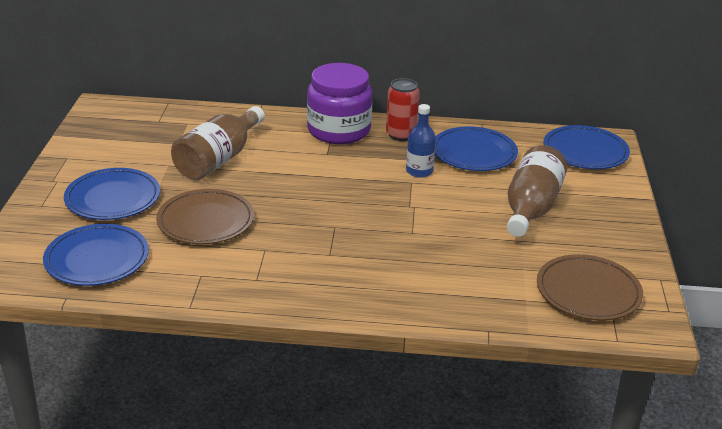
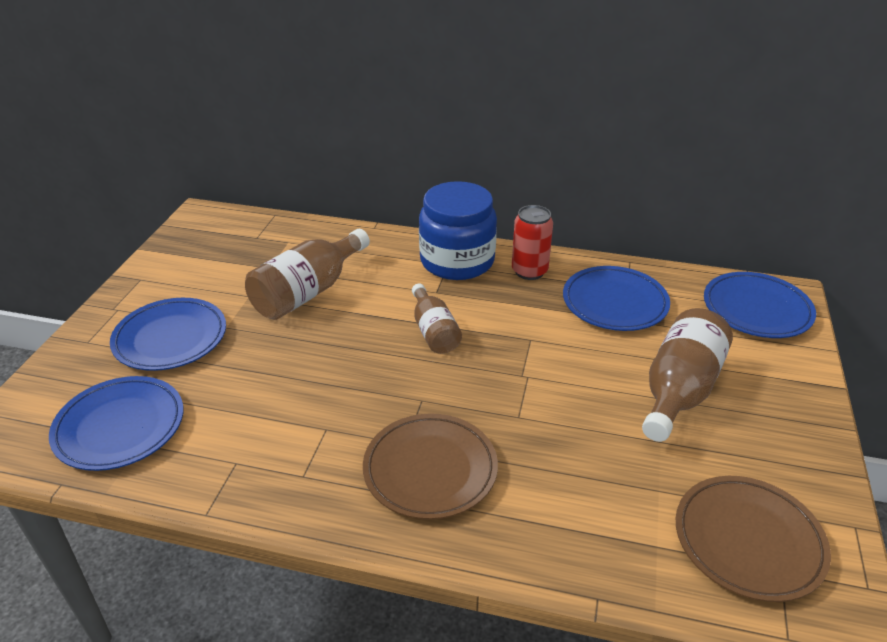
camera: 10 degrees right, 5 degrees up
(206, 221) = (267, 379): brown plate -> brown plate (430, 469)
(332, 181) = (434, 331): none -> brown bottle
(339, 130) = (457, 261): purple jar -> blue jar
(419, 171) = (543, 324): blue bottle -> none

